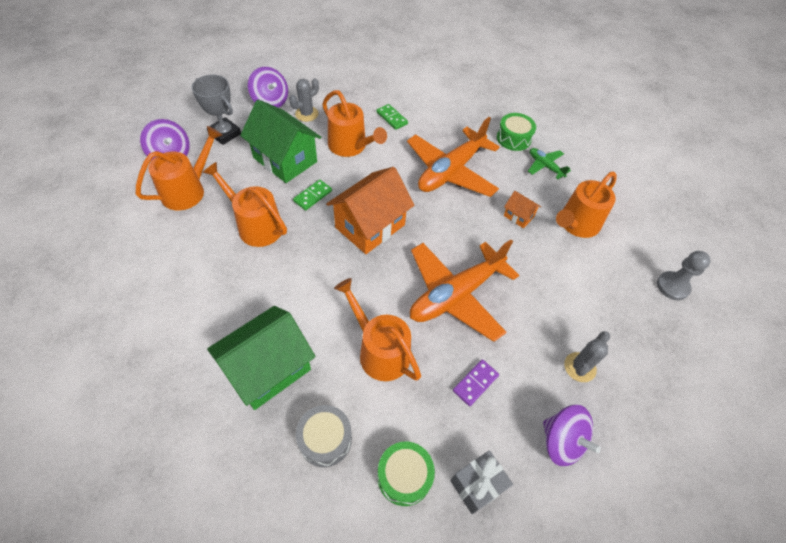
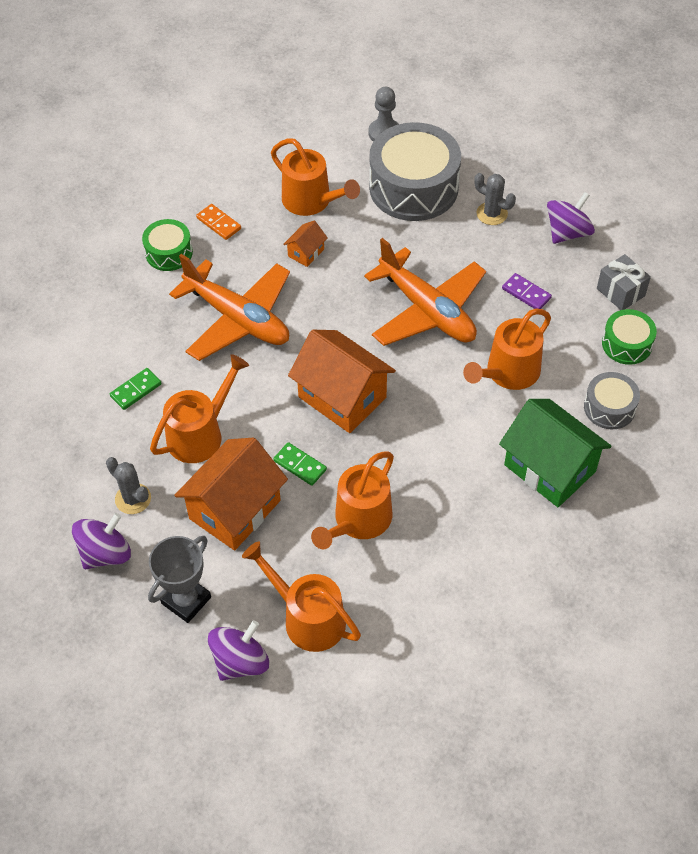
camera: 90 degrees left, 0 degrees up
(285, 160) = (235, 509): green house -> orange house
(545, 166) = (219, 223): green plane -> orange domino
(605, 302) = (413, 187): none -> grey drum

